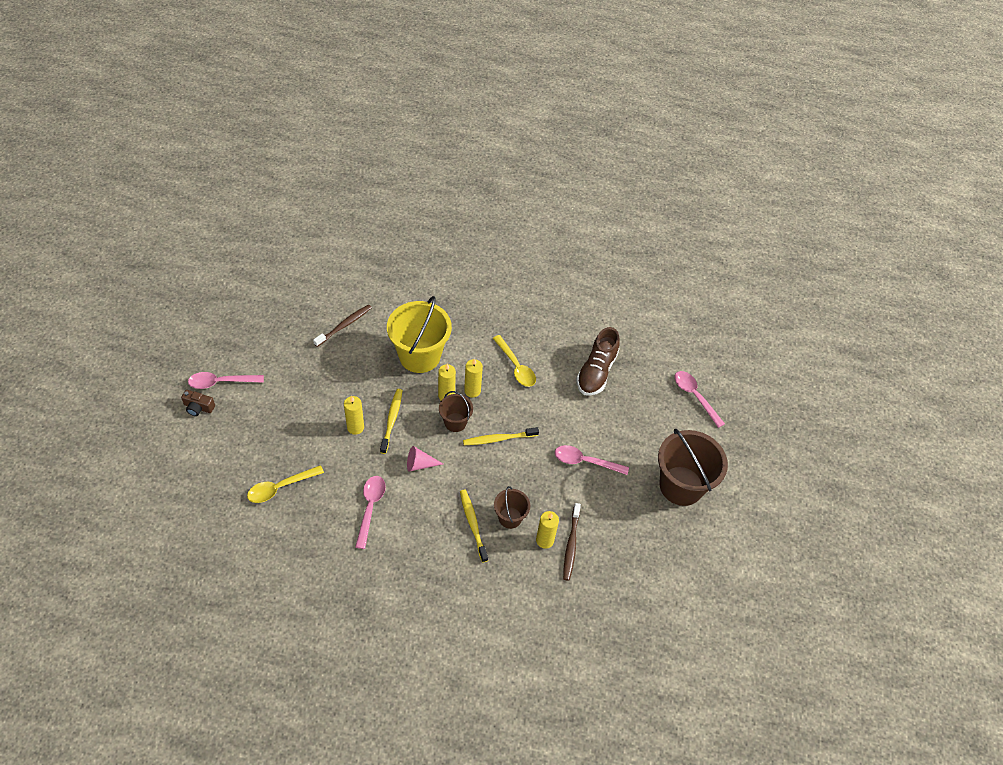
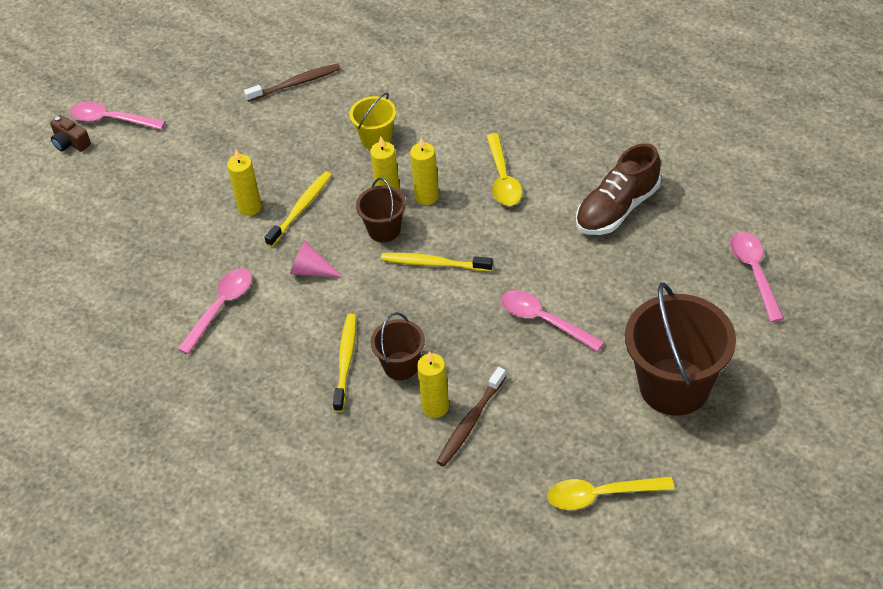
camera: 30 degrees right, 5 degrees down
(280, 487) = (121, 256): yellow spoon -> yellow spoon (601, 495)
(419, 356) = (376, 139): yellow bucket -> yellow bucket, size x0.52

